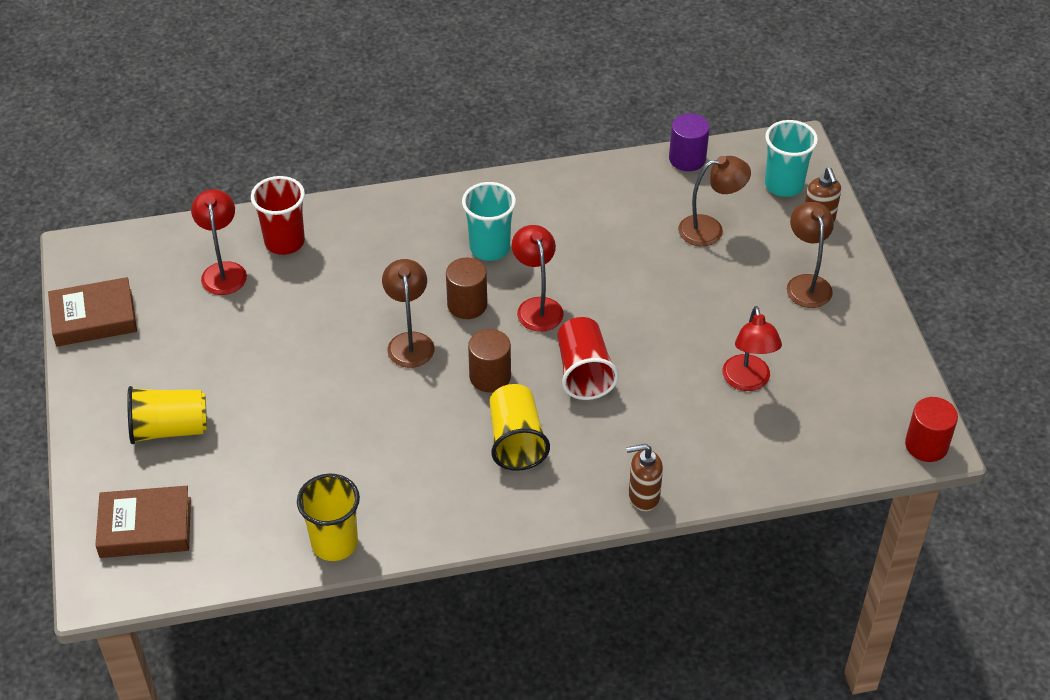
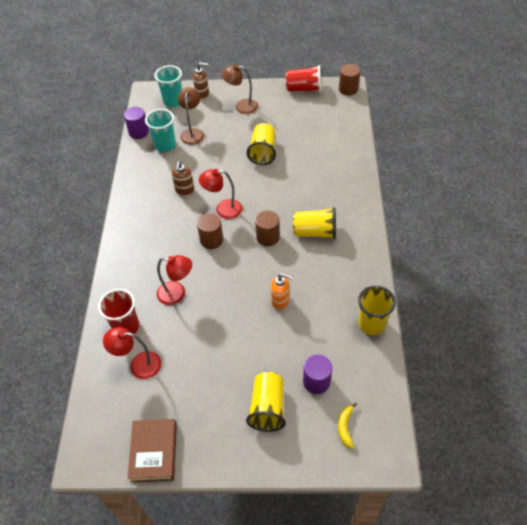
camera: 75 degrees left, 5 degrees up
(145, 527) = (345, 427): brown book -> yellow banana
(219, 482) = (316, 381): none -> purple cylinder
(360, 415) = (280, 301): none -> orange soap dispenser
(410, 342) = (231, 270): brown lamp -> none
(490, 248) = (171, 224): turquoise cup -> turquoise cup (165, 145)
(584, 372) = (275, 197): red cup -> red cup (304, 89)
(643, 497) = (361, 188): brown soap dispenser -> brown soap dispenser (185, 191)
(692, 336) = (263, 152): none -> yellow cup
(747, 381) = (297, 138): red lamp -> red lamp (177, 294)
(926, 445) = (348, 89): red cylinder -> brown cylinder

